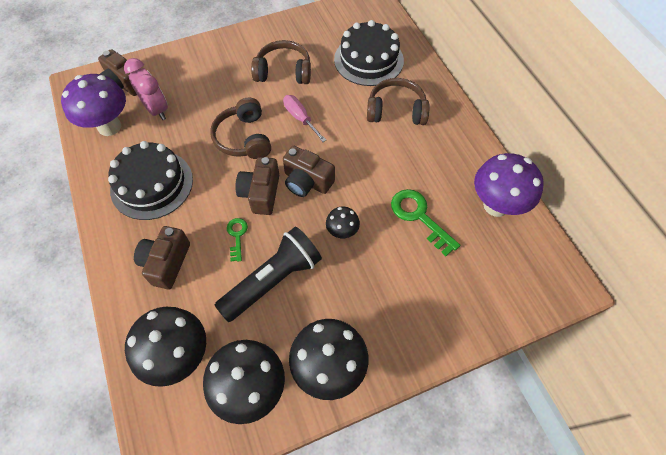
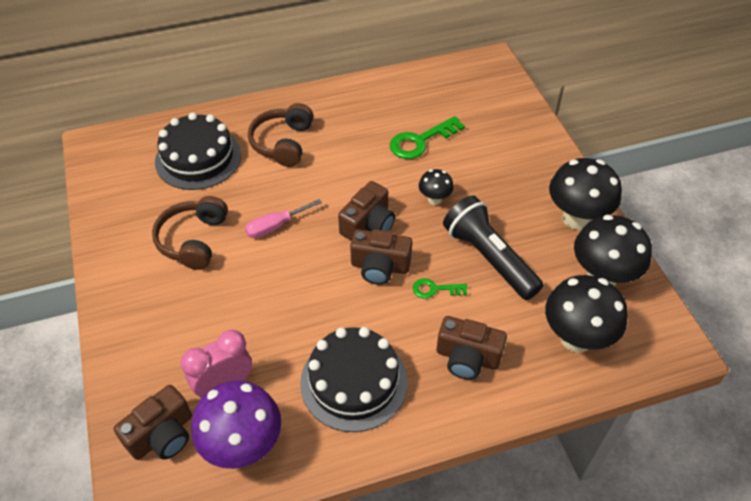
camera: 85 degrees left, 10 degrees down
(244, 138) = (296, 283): brown headphones -> none
(496, 205) = (412, 89): purple mushroom -> none

